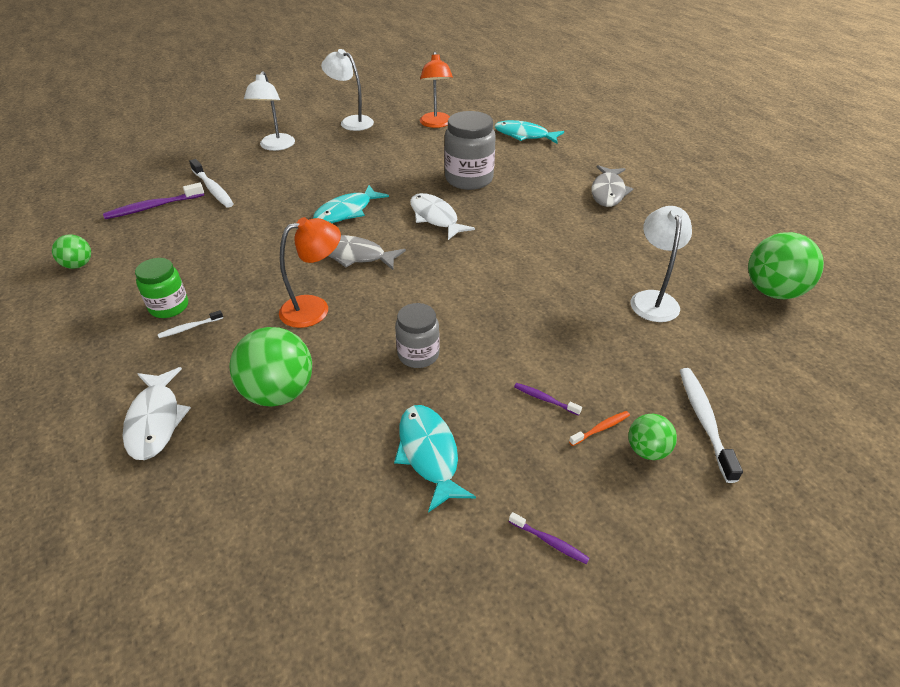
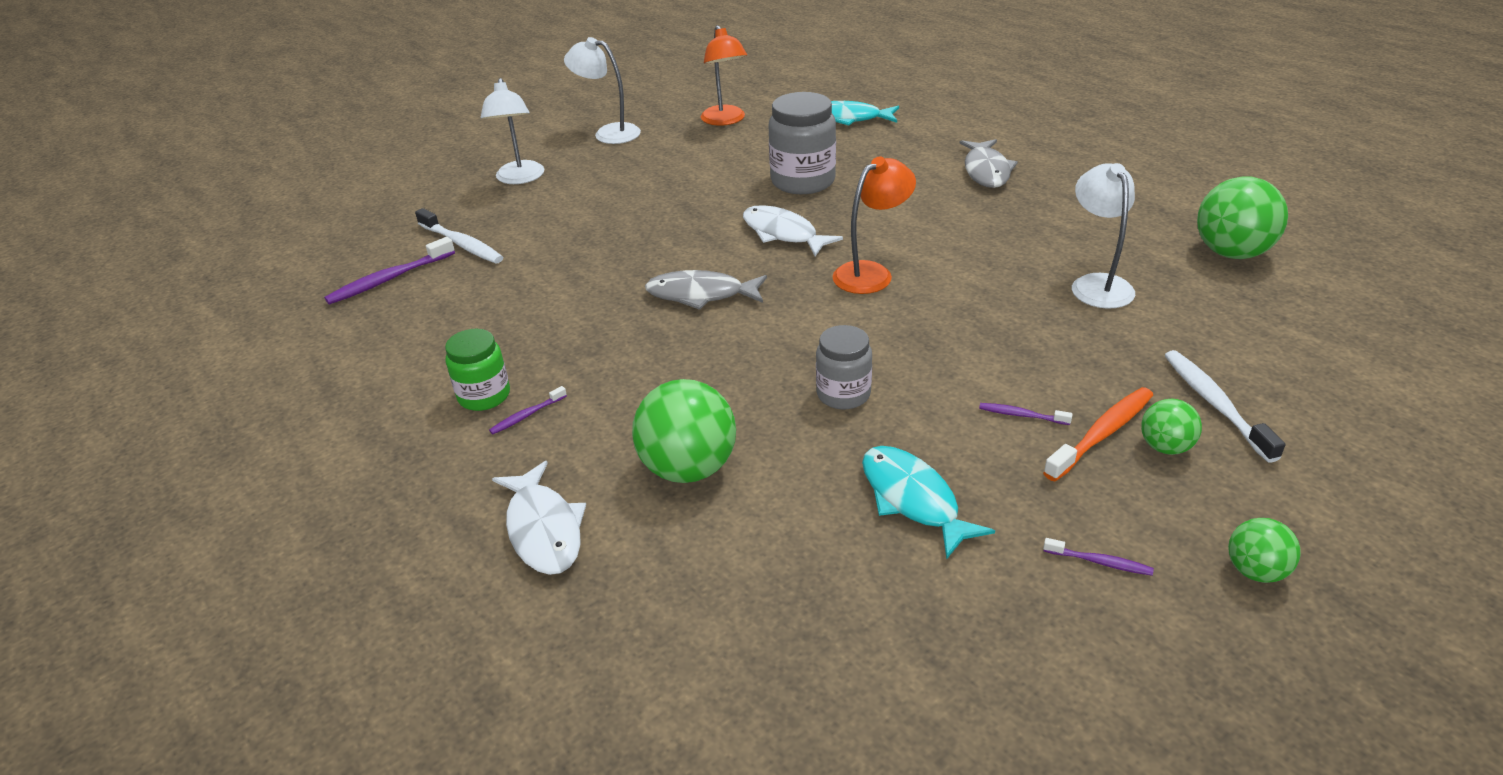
camera: 10 degrees left, 5 degrees down
(78, 265) = (324, 367): green ball -> green ball (1255, 571)
(189, 328) = (527, 415): white toothbrush -> purple toothbrush
(314, 308) = (682, 364): orange lamp -> orange lamp (871, 273)
(346, 211) = (662, 244): turquoise fish -> none
(601, 428) = (1102, 434): orange toothbrush -> orange toothbrush, size x1.91

